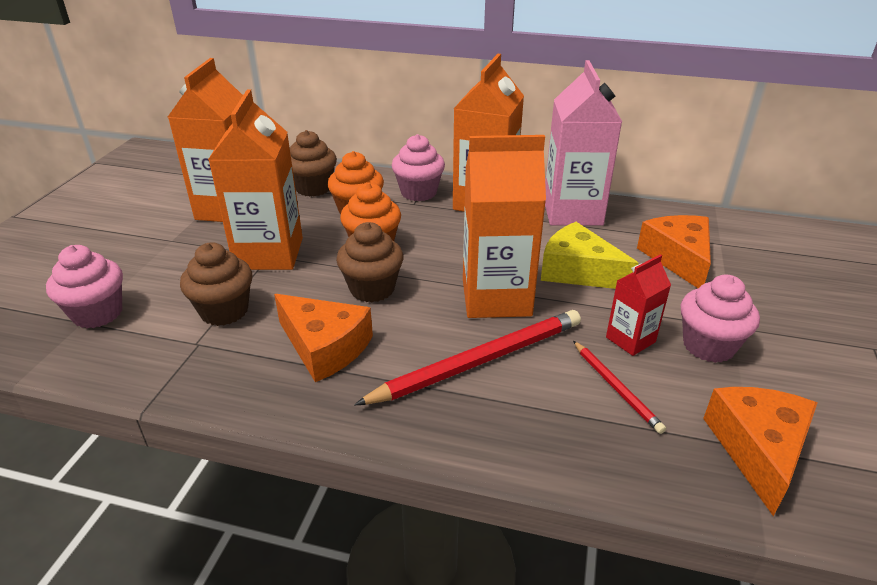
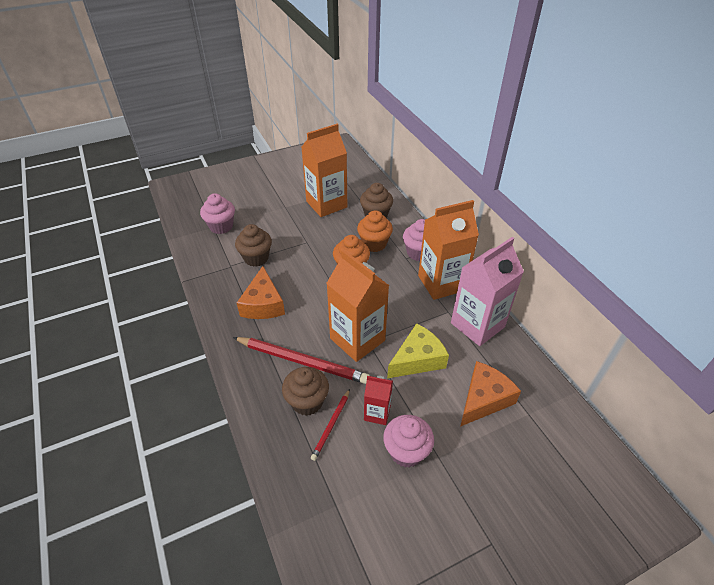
camera: 50 degrees right, 10 degrees up
(269, 253) = (307, 241): orange carton -> none
(372, 289) = (318, 291): brown cupcake -> brown cupcake (307, 402)
(578, 271) = (417, 359): yellow cheese -> yellow cheese turned 60 degrees clockwise
(757, 450) = (336, 509): orange cheese -> none

